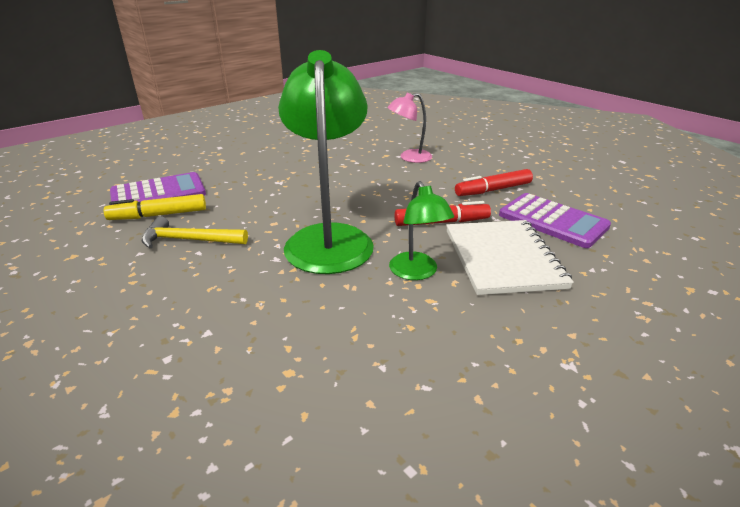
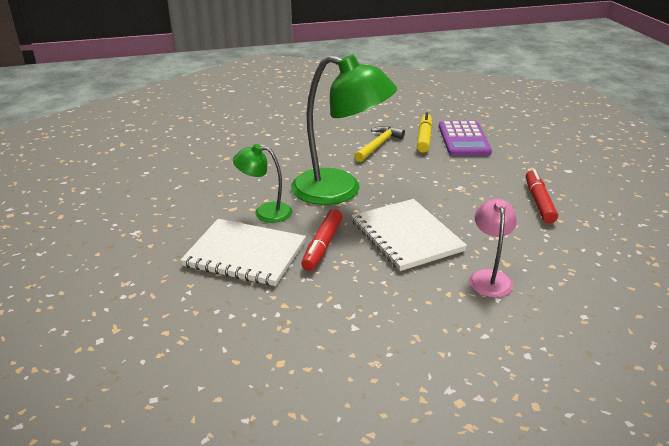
camera: 115 degrees right, 0 degrees up
(386, 190) = (406, 236): none -> white notebook
(493, 190) = (363, 304): red marker -> red marker (539, 202)
(552, 221) = (271, 312): purple calculator -> none

